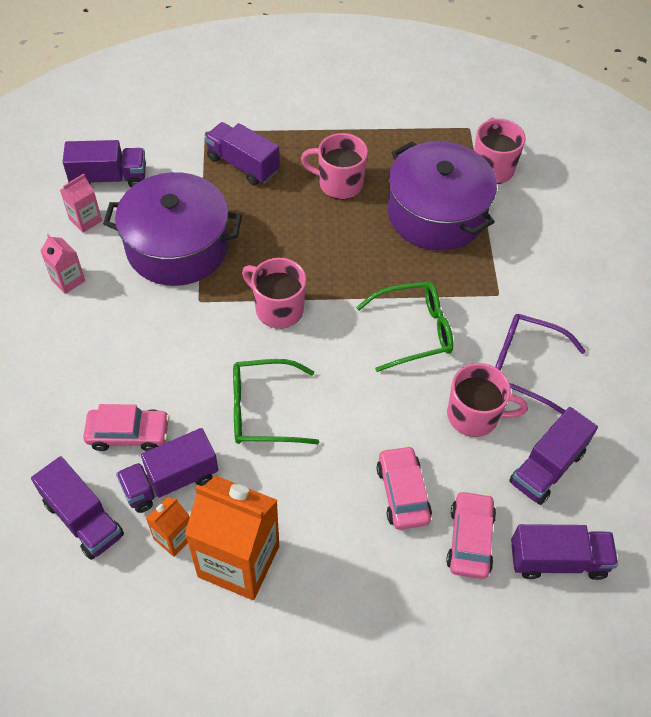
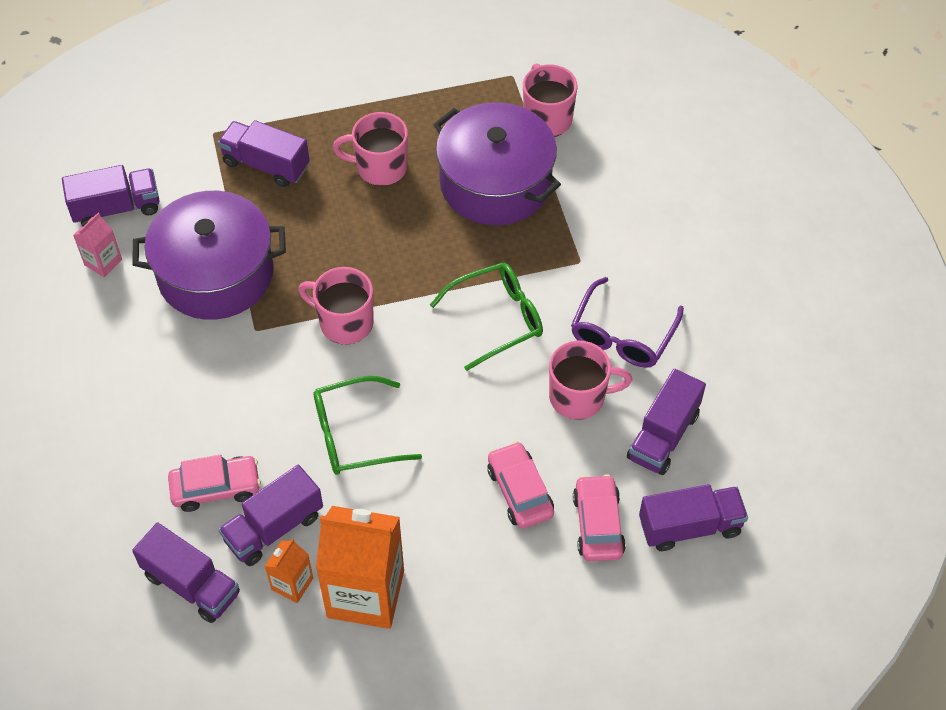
camera: 10 degrees left, 0 degrees up
(68, 280) = (103, 334): pink carton -> none
(525, 366) = (622, 334): purple glasses -> purple glasses turned 75 degrees counterclockwise

